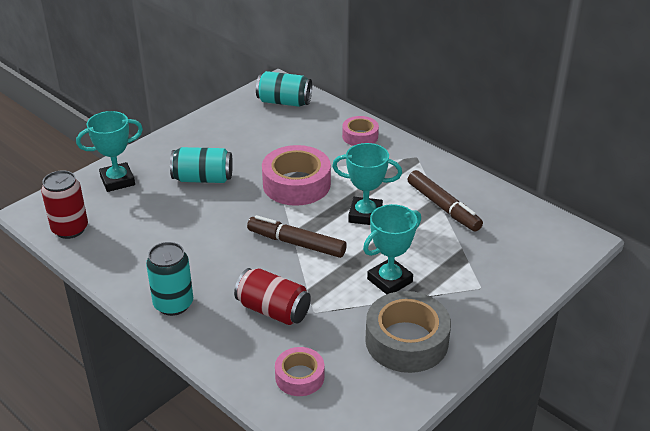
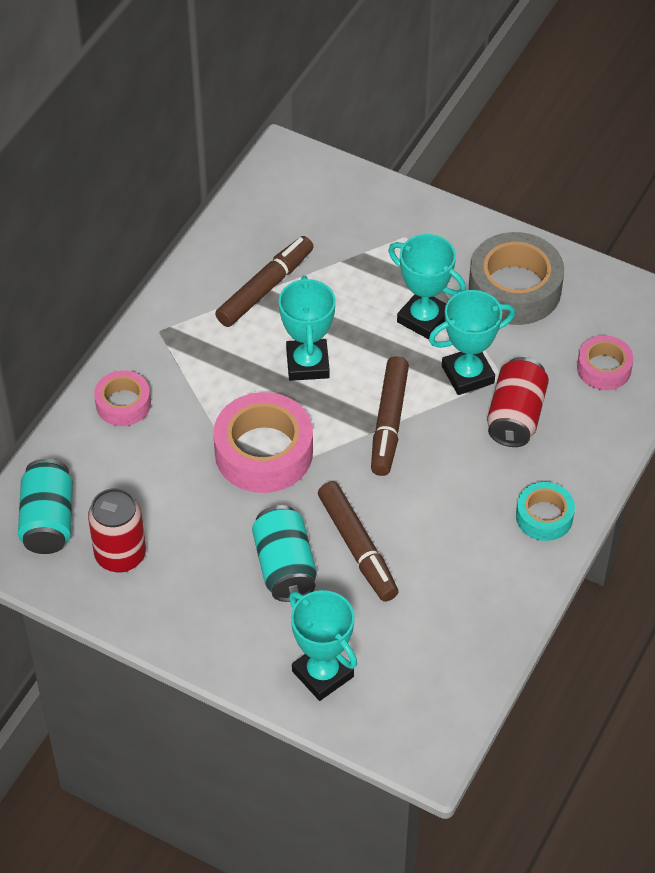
camera: 105 degrees left, 15 degrees up
(70, 229) = (450, 688): red can -> red can (120, 555)
(173, 304) = (544, 517): turquoise can -> turquoise tape
(200, 210) = (357, 547): none -> brown marker
(325, 293) = (467, 374): none -> turquoise trophy

